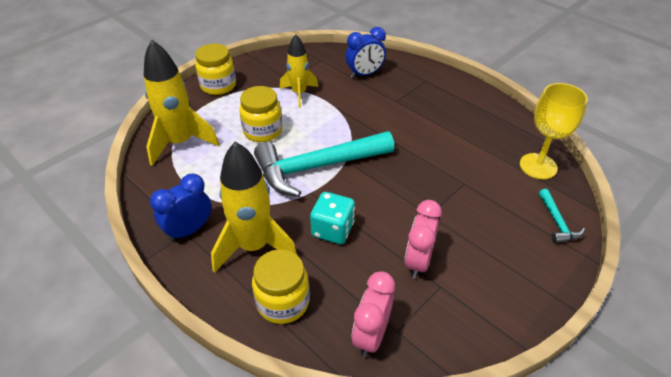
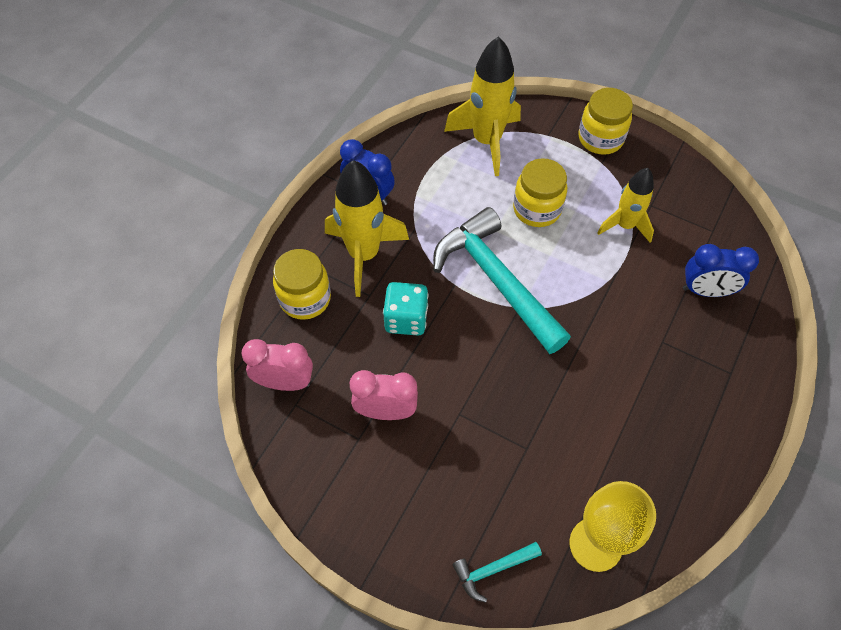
camera: 75 degrees right, 15 degrees up
(364, 74) = (706, 291): blue clock -> blue clock turned 45 degrees counterclockwise

